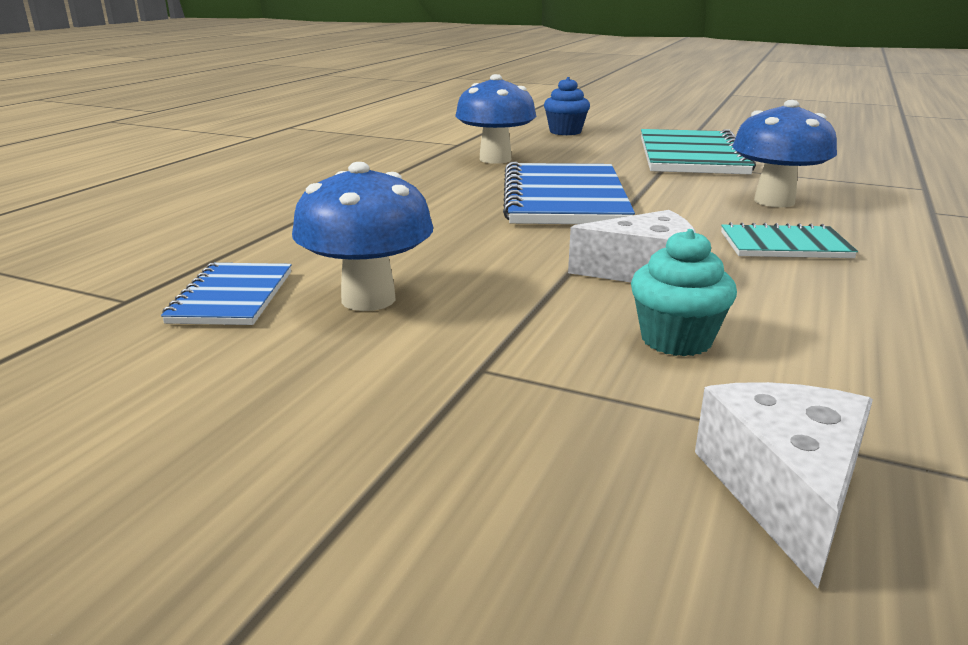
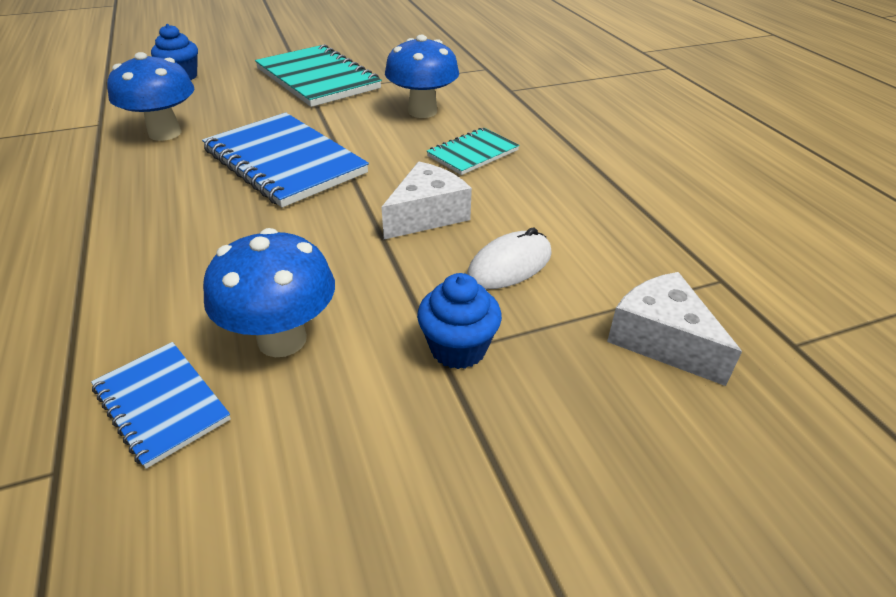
camera: 45 degrees left, 15 degrees up
(504, 373) = (458, 348): none -> blue cupcake
(676, 340) = (509, 265): turquoise cupcake -> white mouse

